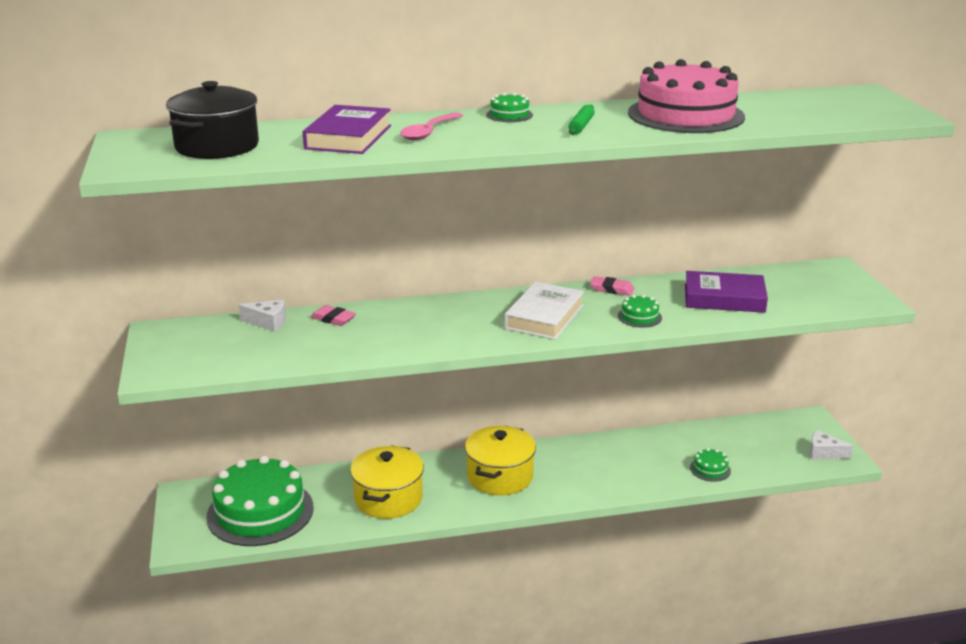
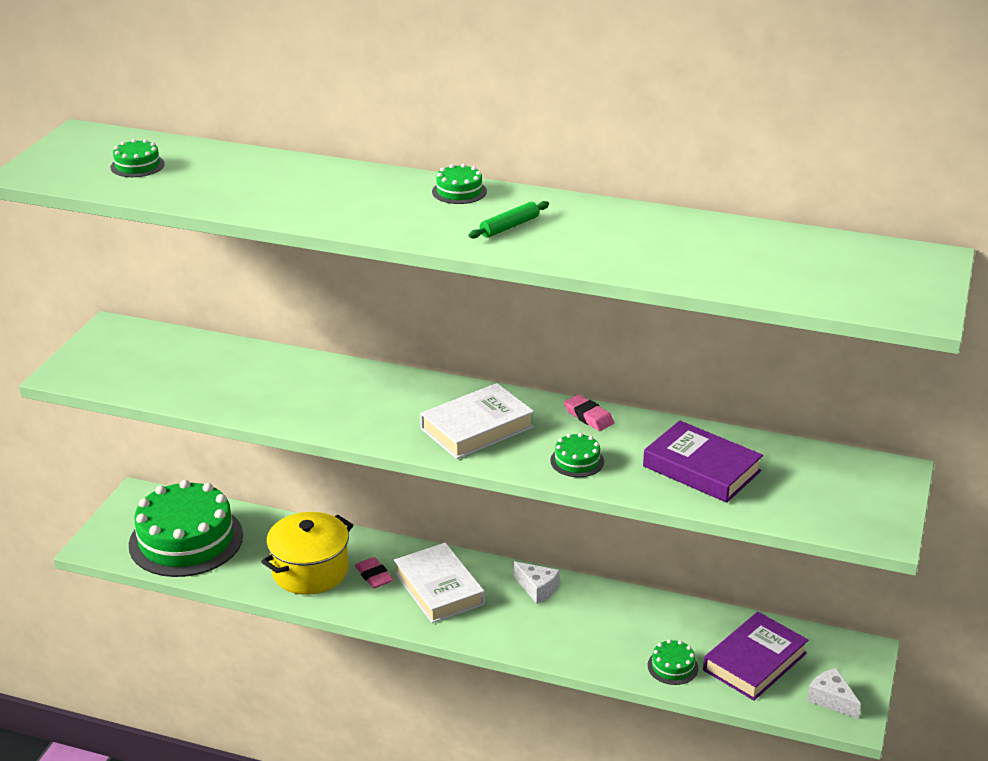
camera: 30 degrees right, 5 degrees up
(217, 146) = (137, 165): black pot -> green cake
(268, 322) = (212, 349): white cheese -> white cheese (537, 588)
(333, 319) = (273, 364): pink eraser -> pink eraser (374, 576)
(348, 137) = (264, 183): purple book -> purple book (754, 662)
(429, 132) = (345, 196): pink spoon -> none
(500, 476) = (439, 588): yellow pot -> white book
(685, 115) = (647, 240): pink cake -> none

